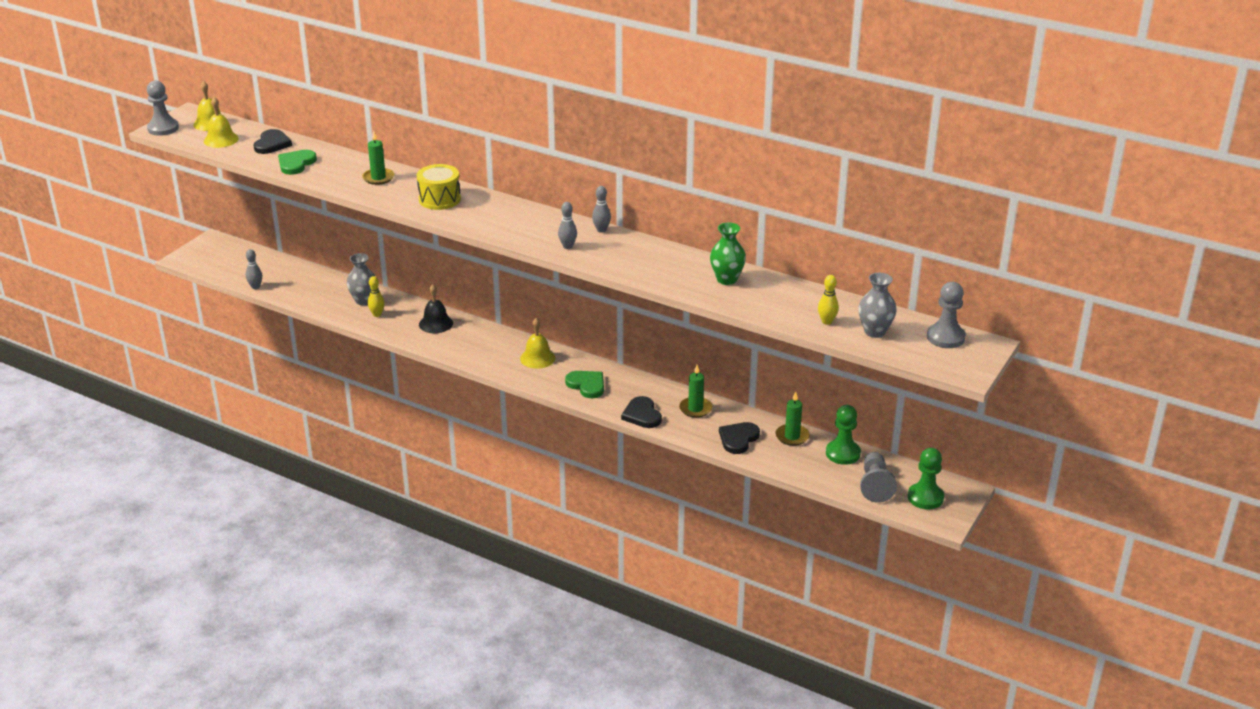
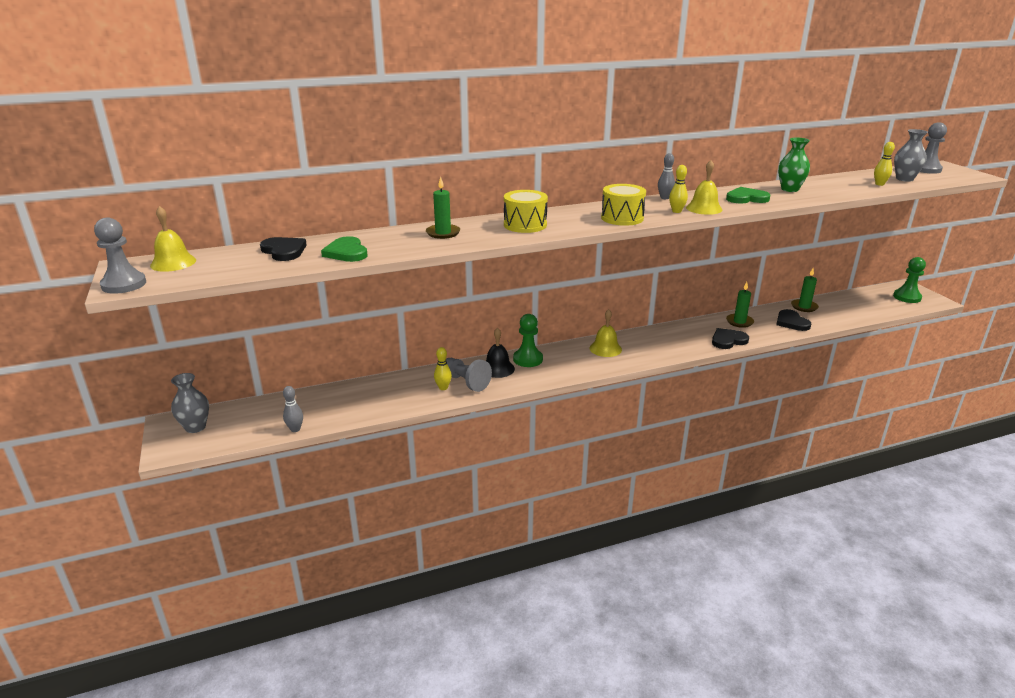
camera: 50 degrees left, 5 degrees down
(221, 139) = (219, 267): yellow bell -> yellow bell (704, 208)
(363, 300) = (412, 386): grey vase -> grey vase (195, 427)
(513, 230) = (622, 218): none -> yellow drum
(567, 246) = (676, 211): grey bowling pin -> yellow bowling pin
(587, 385) = (666, 345): green heart -> green heart (746, 198)
(642, 415) = (728, 340): black heart -> black heart turned 135 degrees clockwise
(843, 453) = (838, 301): green pawn -> green pawn (528, 359)
(875, 485) = (883, 305): grey pawn -> grey pawn (465, 382)

